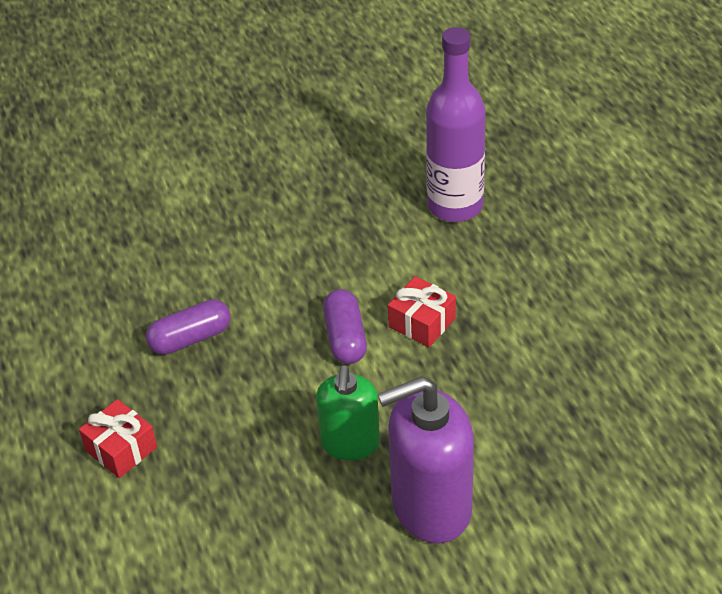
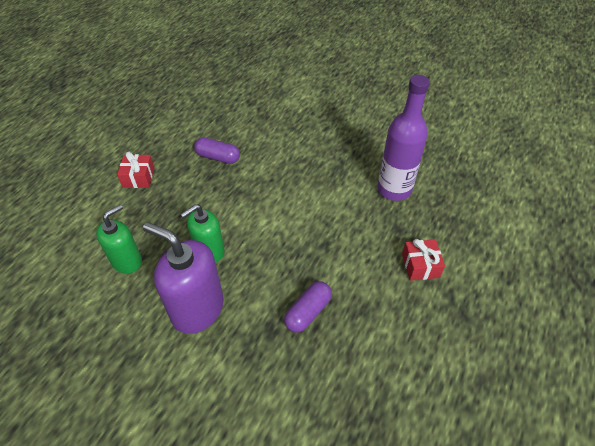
camera: 45 degrees right, 5 degrees up
(269, 542) = (127, 261): none -> green soap dispenser
(345, 338) = (270, 206): purple capsule -> purple capsule (308, 312)
(422, 322) = (308, 227): red gift -> red gift (420, 265)

